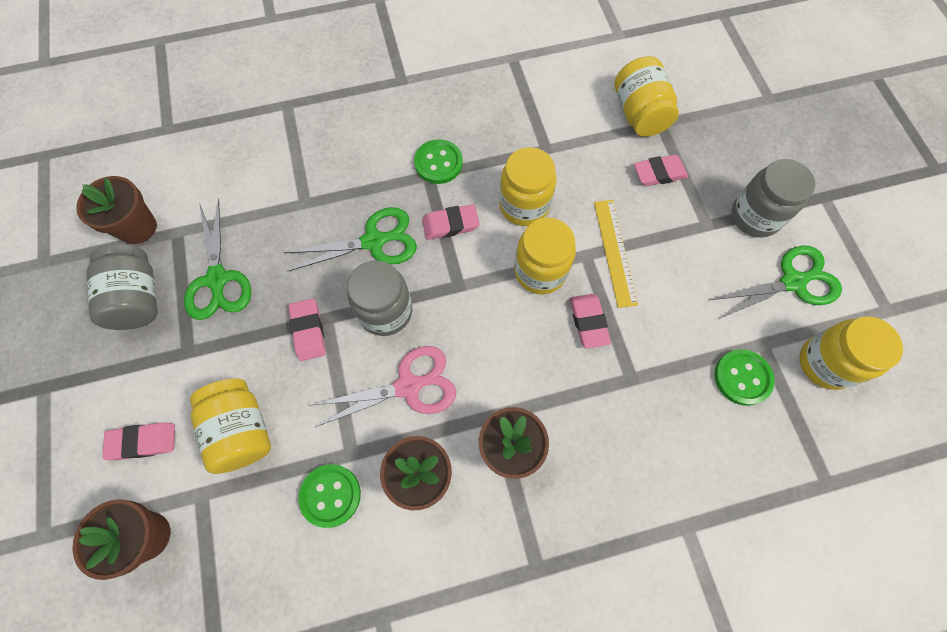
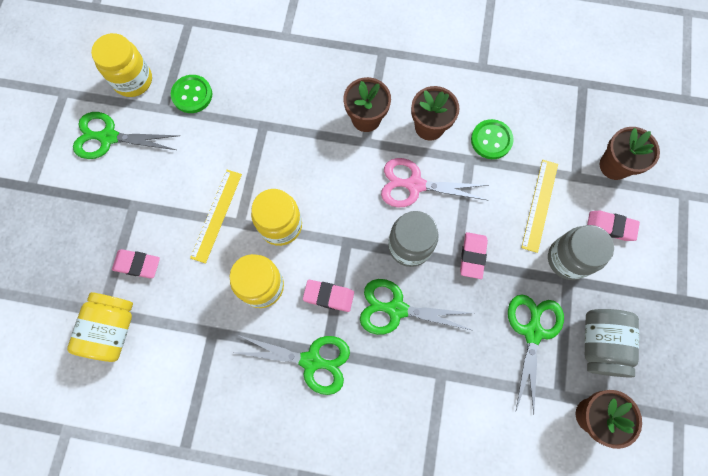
camera: 155 degrees left, 5 degrees up
(241, 430) = (539, 205): yellow jar -> yellow ruler
(438, 163) = (311, 361): green button -> green scissors
(588, 322) = (268, 173): pink eraser -> none
(755, 216) = (94, 195): grey jar -> grey jar (568, 259)

